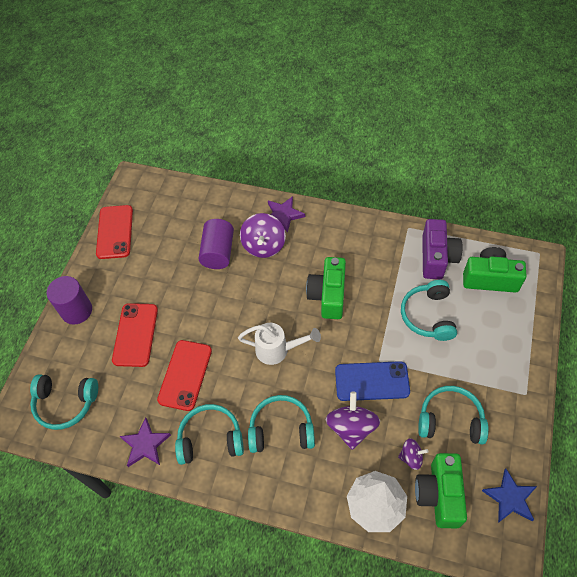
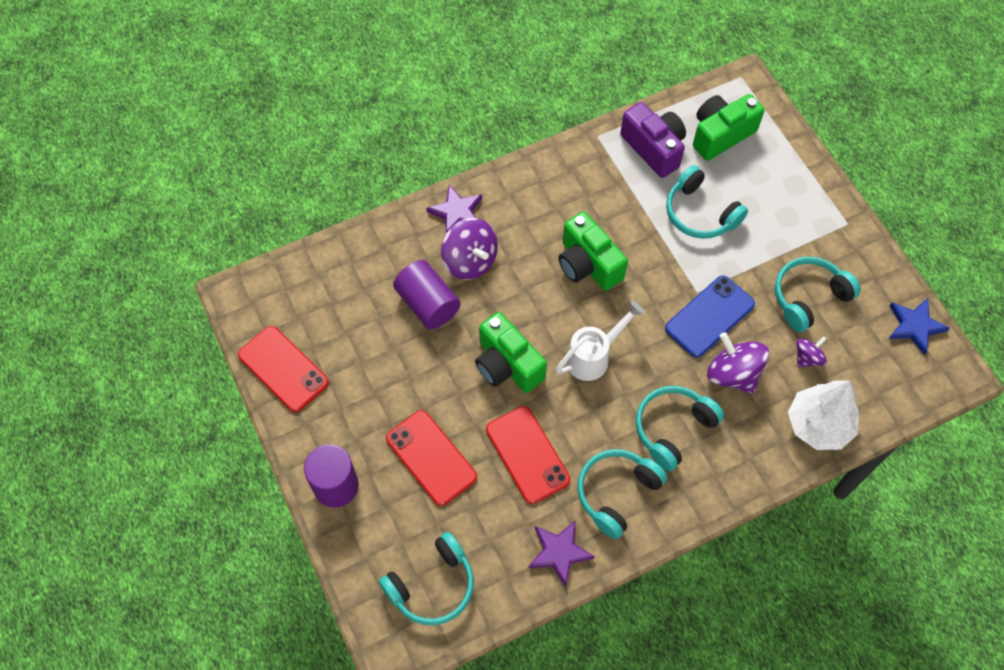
camera: 45 degrees left, 5 degrees up
(439, 494) = (859, 371): green camera -> green camera (507, 365)

